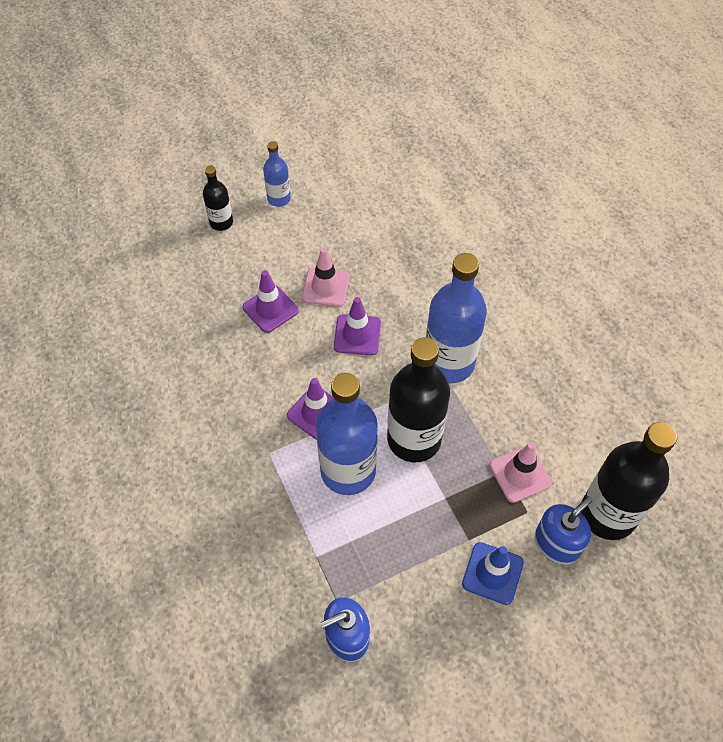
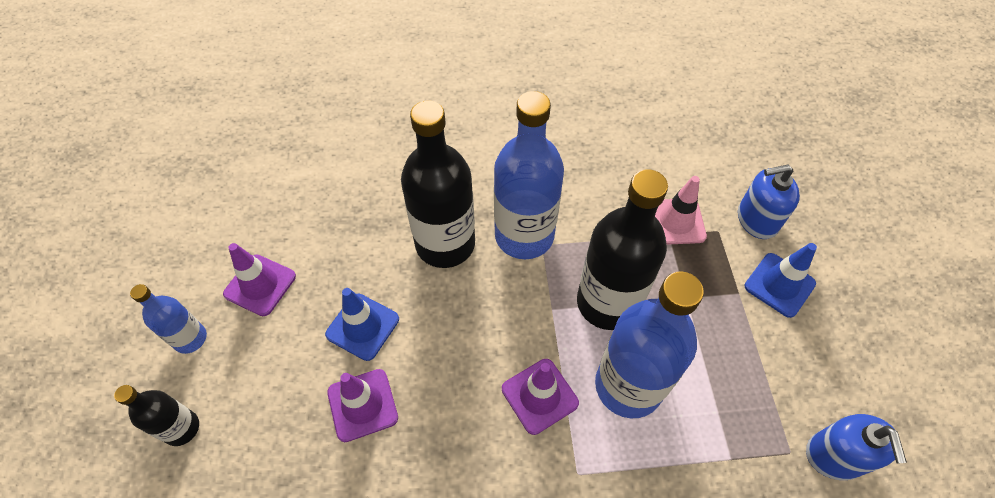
camera: 70 degrees left, 0 degrees up
(326, 287) = (362, 327): pink traffic cone -> blue traffic cone
(357, 335) = (448, 314): purple traffic cone -> purple traffic cone (260, 285)
(557, 543) = (757, 219): blue soap dispenser -> blue soap dispenser turned 75 degrees counterclockwise
(607, 514) = (734, 169): black bottle -> black bottle (445, 244)

